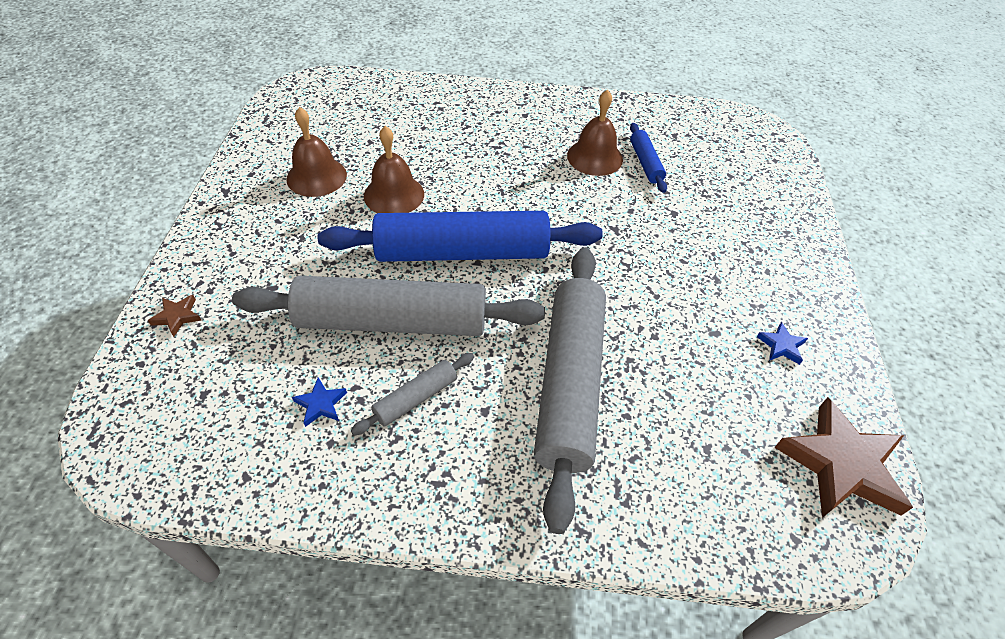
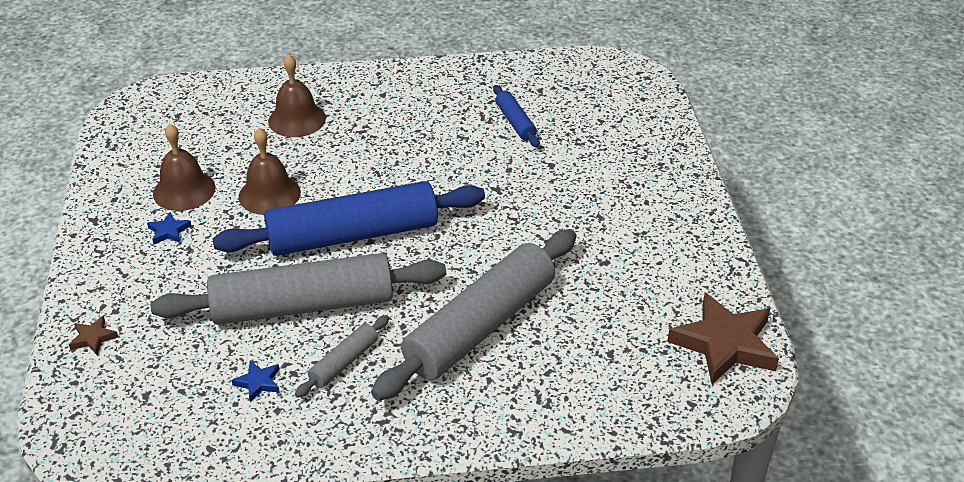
camera: 10 degrees left, 10 degrees down
(569, 384) = (480, 326): grey rolling pin -> grey rolling pin turned 45 degrees clockwise
(594, 157) = (463, 125): brown bell -> brown bell (297, 119)
(781, 346) = (665, 262): blue star -> blue star (169, 231)

